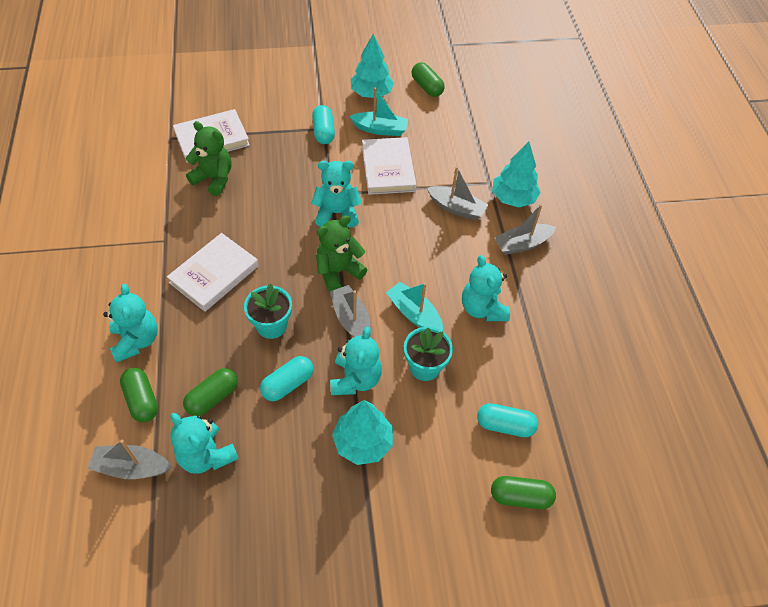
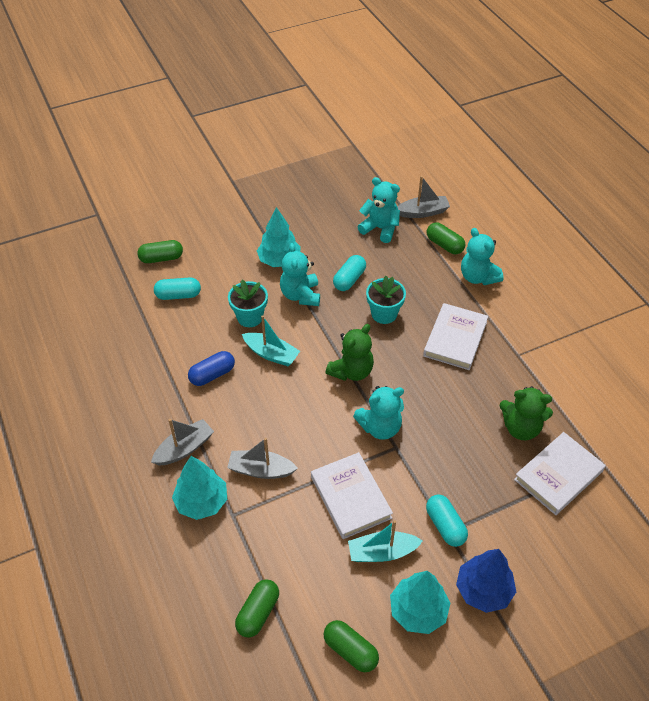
camera: 165 degrees right, 5 degrees down
(212, 397) = (397, 258): green capsule -> green capsule (258, 613)
(320, 92) = (483, 590): none -> blue tree
(351, 320) = (322, 335): grey boat -> none
(482, 308) = (212, 375): turquoise teddy bear -> blue capsule

